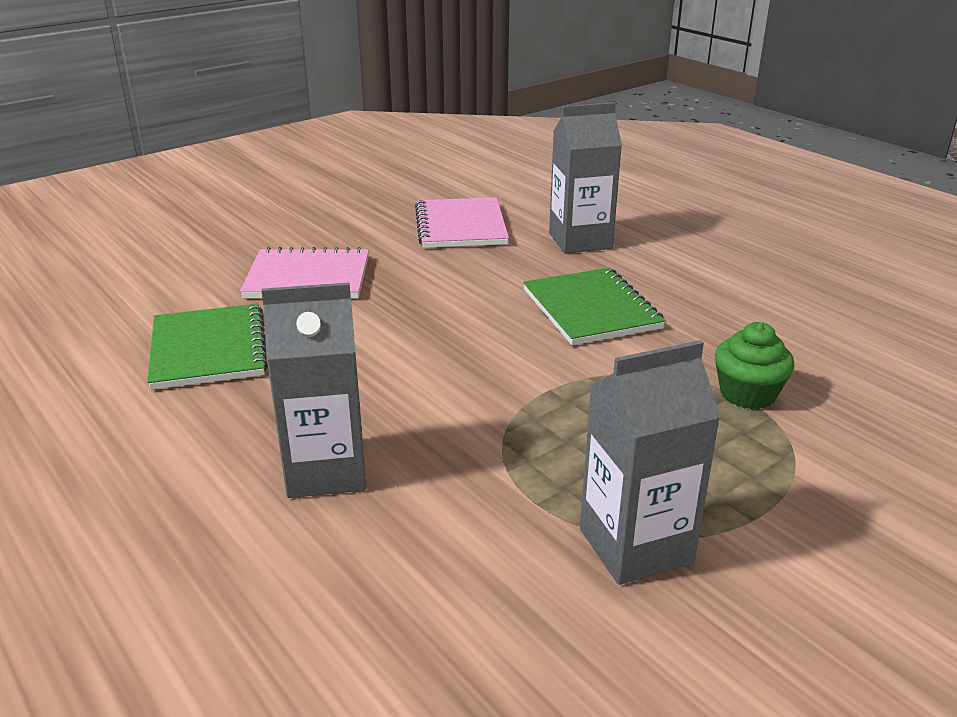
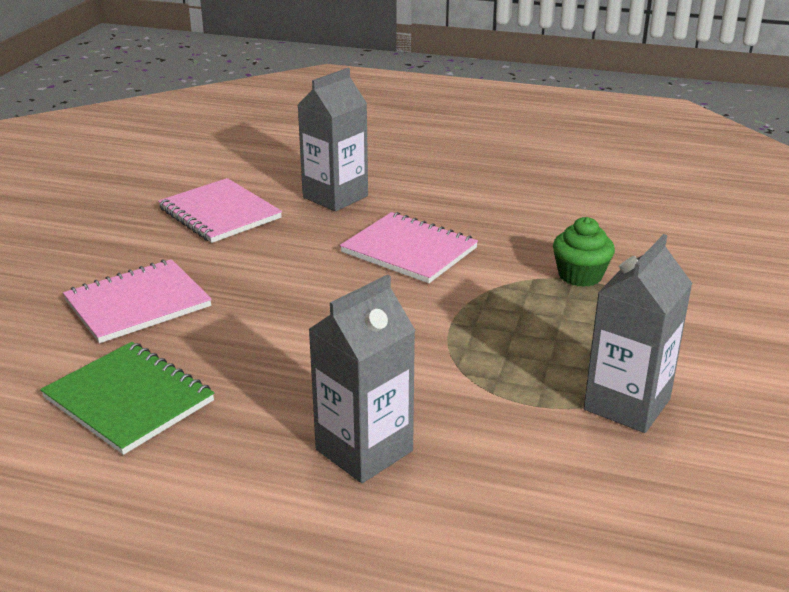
camera: 35 degrees left, 0 degrees up
(591, 309) = (409, 250): green notebook -> pink notebook

